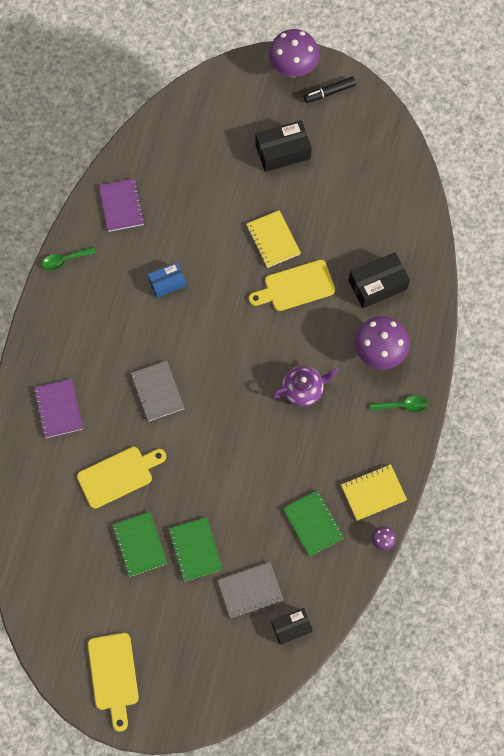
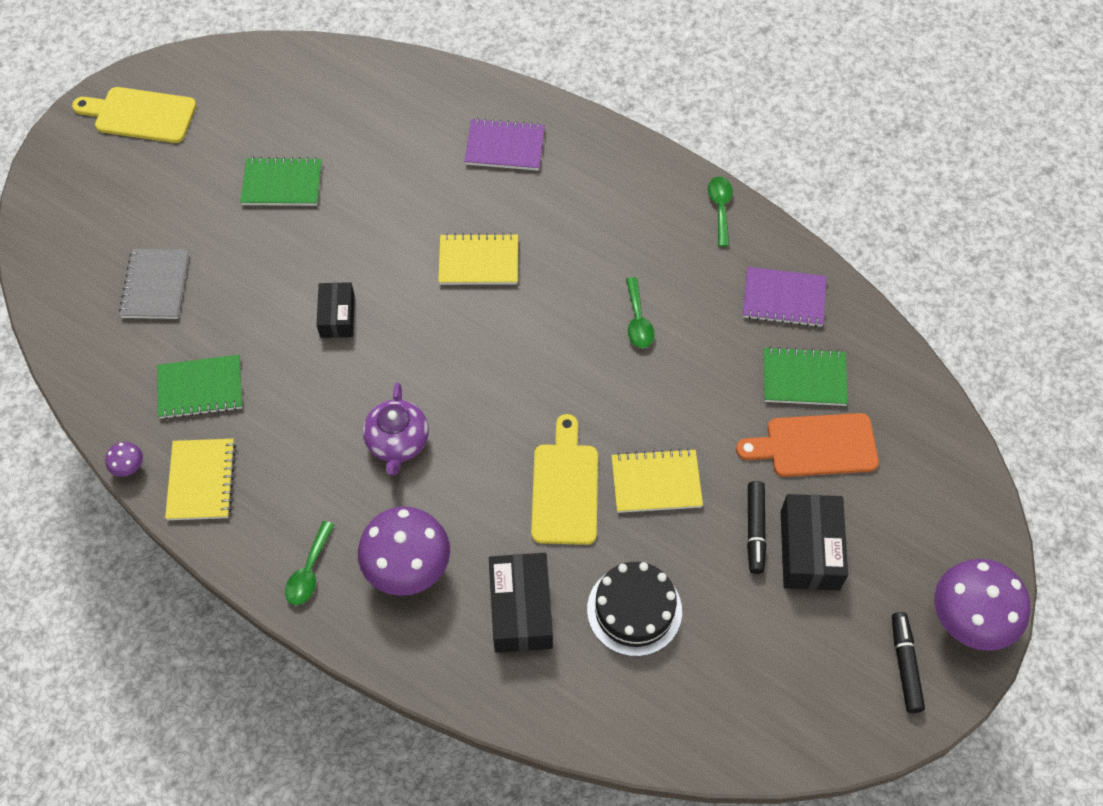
camera: 110 degrees right, 10 degrees down
(118, 475) = (383, 186): yellow cutting board -> none
(157, 391) = (478, 261): grey notebook -> yellow notebook
(167, 283) = (638, 320): blue box -> green spoon
(195, 549) = (242, 241): green notebook -> green notebook (804, 378)
(217, 164) = (815, 446): none -> orange cutting board
(282, 181) = (755, 530): none -> black marker
(291, 627) = (82, 317): black box -> black box (337, 316)
(353, 228) = (634, 610): none -> black cake

